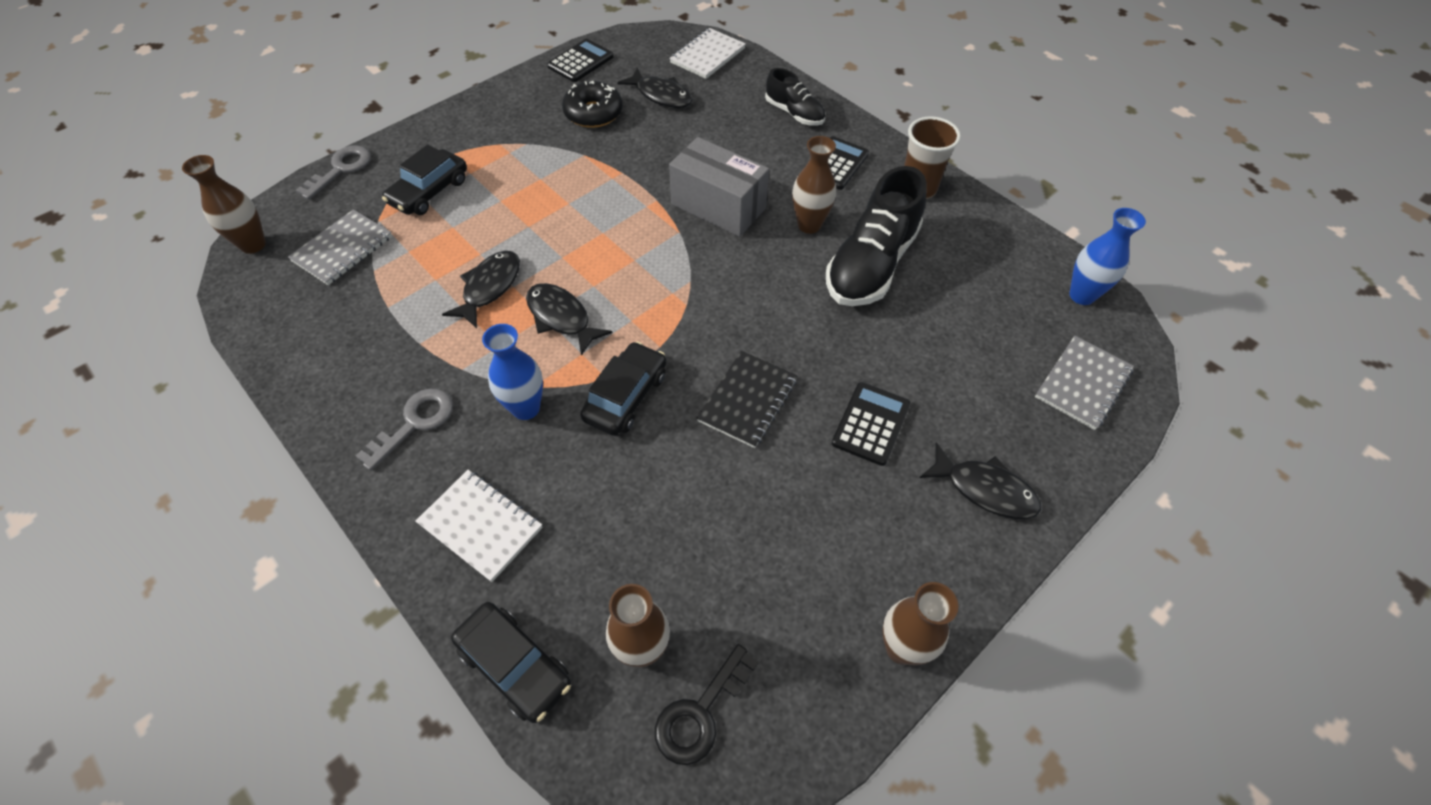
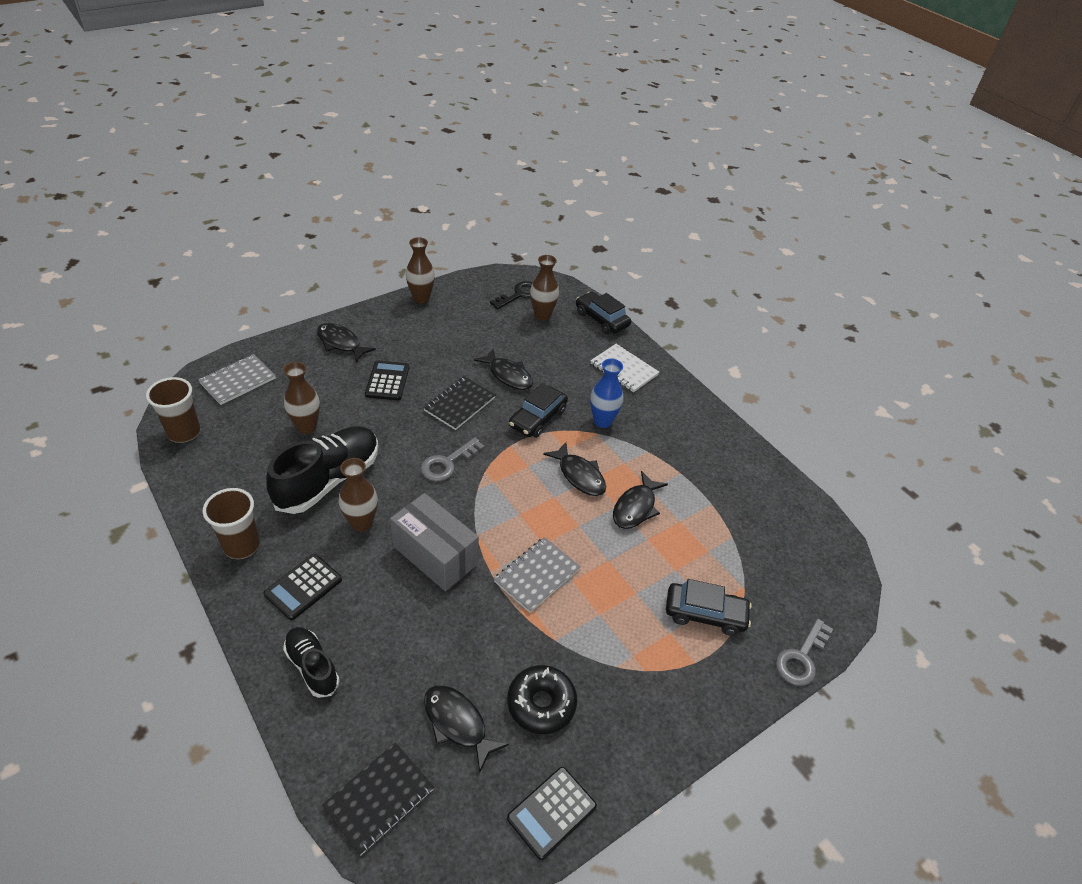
camera: 175 degrees left, 10 degrees down
(253, 245) = (844, 577): brown vase -> brown vase (307, 427)
(343, 249) = (764, 561): grey notebook -> grey notebook (536, 575)
(415, 423) = (672, 423): grey key -> grey key (447, 463)
(429, 192) = (705, 614): black car -> black car turned 60 degrees clockwise
(685, 472) = (508, 375): none -> black fish
(707, 55) = (379, 798): white notebook -> black notebook
(871, 424) = (387, 381): black calculator -> black calculator turned 150 degrees clockwise
(1082, 295) = (184, 432): blue vase -> brown cup

